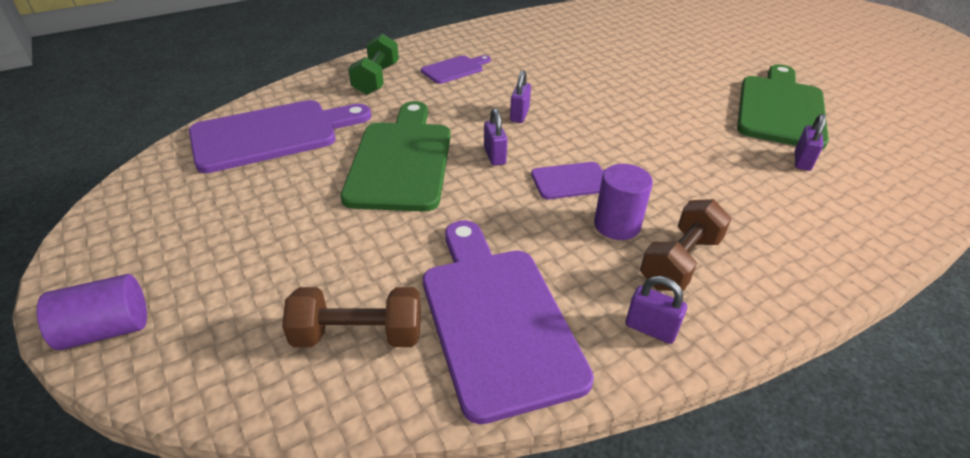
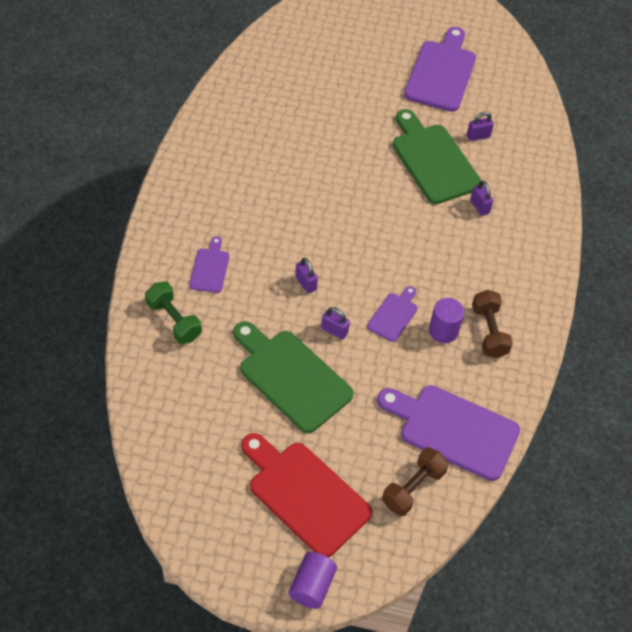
camera: 50 degrees left, 15 degrees up
(254, 247) = (305, 494): none -> red cutting board
(272, 134) = (189, 423): purple cutting board -> purple cutting board (441, 73)
(650, 329) = (511, 381): purple padlock -> purple padlock (478, 136)

